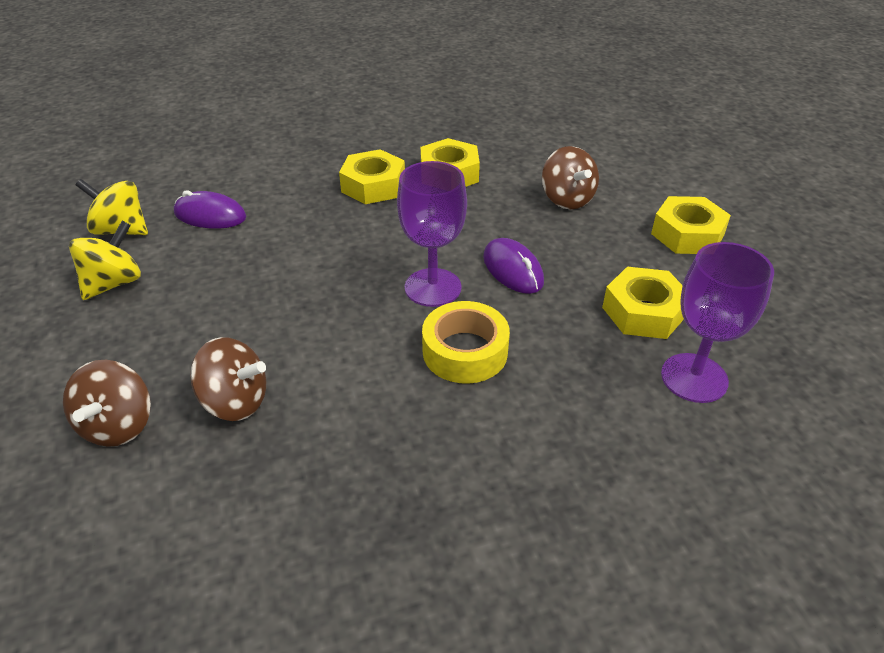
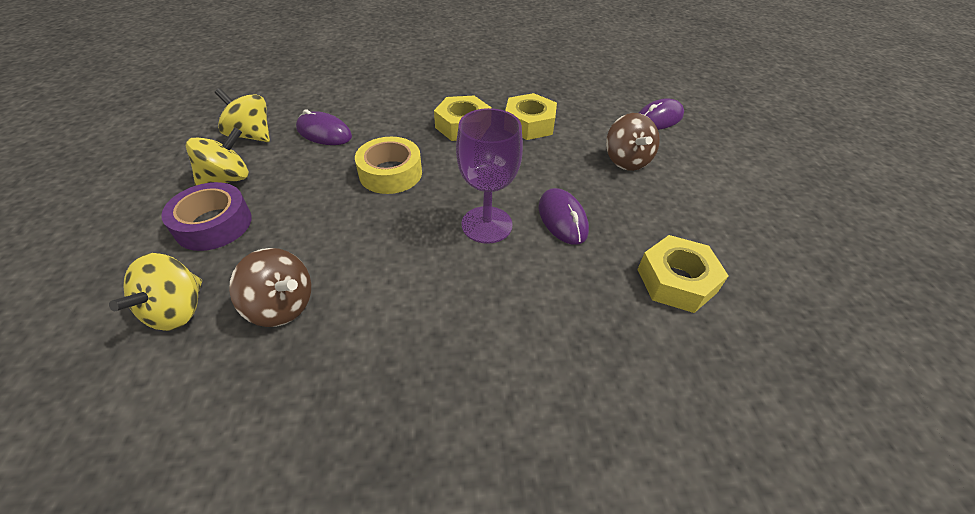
camera: 10 degrees right, 5 degrees up
(118, 425) = (177, 310): brown spinning top -> yellow spinning top
(119, 333) = (214, 224): none -> purple tape
(465, 351) = (498, 292): yellow tape -> yellow tape (390, 173)
(592, 149) = (658, 119): none -> purple mouse
(687, 234) = (732, 209): yellow nut -> none
(694, 378) = (715, 360): purple goblet -> none

